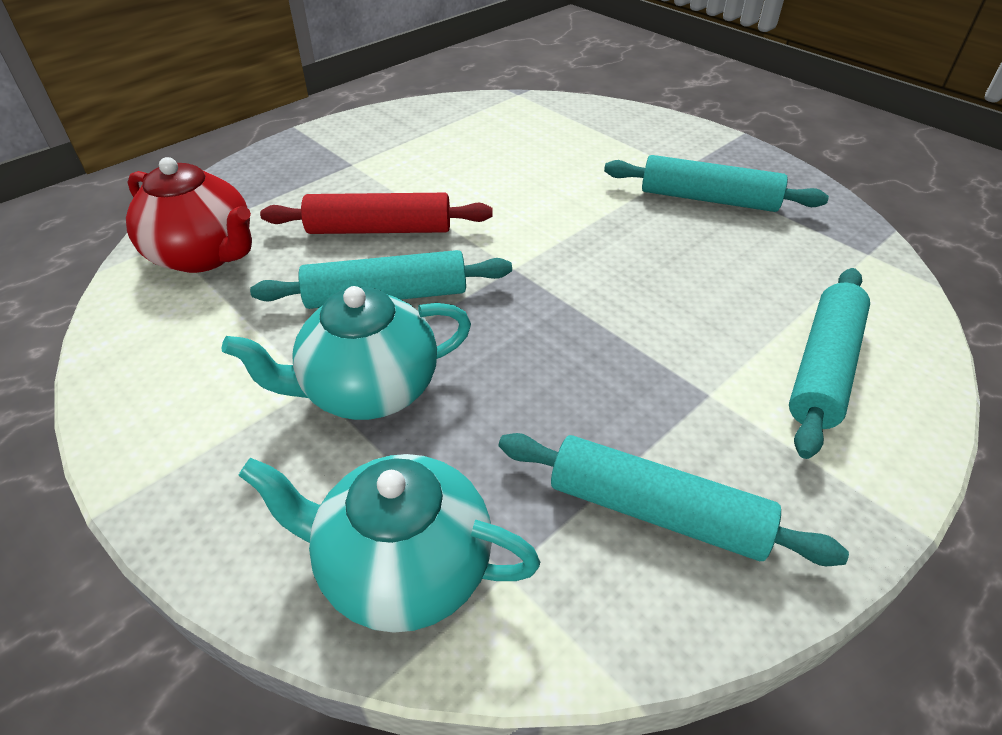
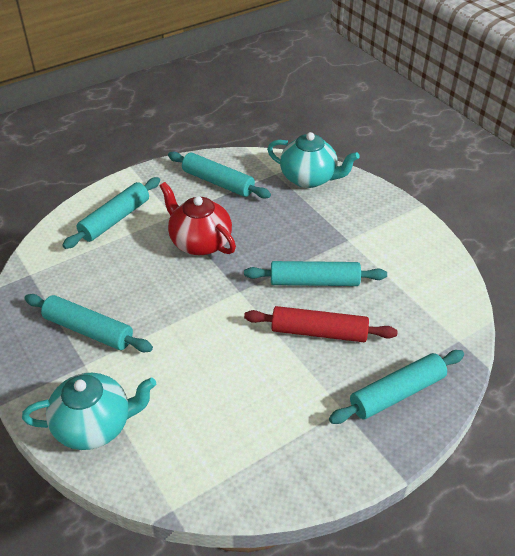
camera: 170 degrees left, 0 degrees up
(205, 255) = (429, 325): red teapot -> red teapot (199, 242)
(281, 182) = (397, 393): none -> turquoise rolling pin
(368, 390) = (323, 234): turquoise teapot -> turquoise teapot (95, 425)

